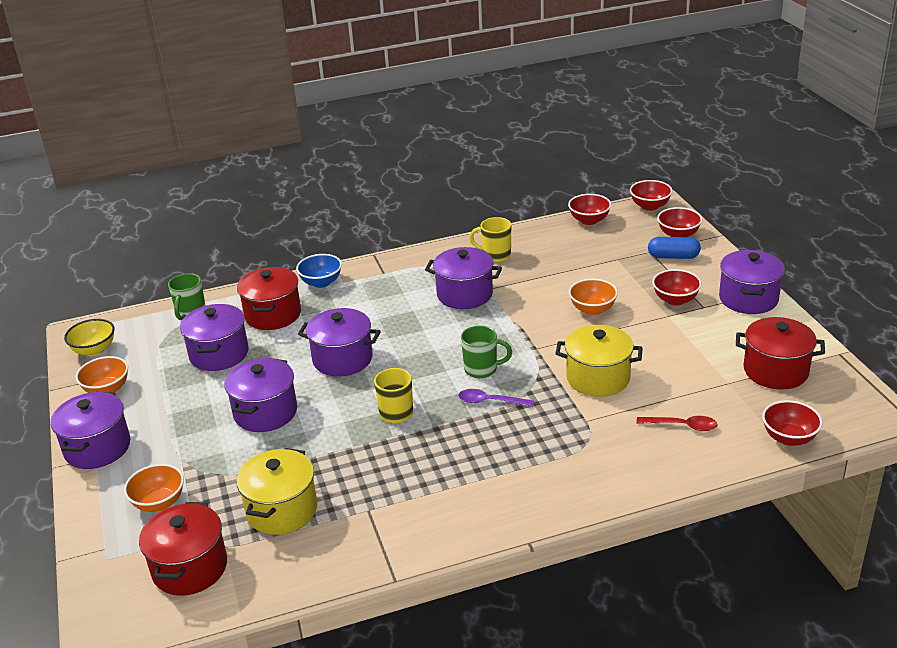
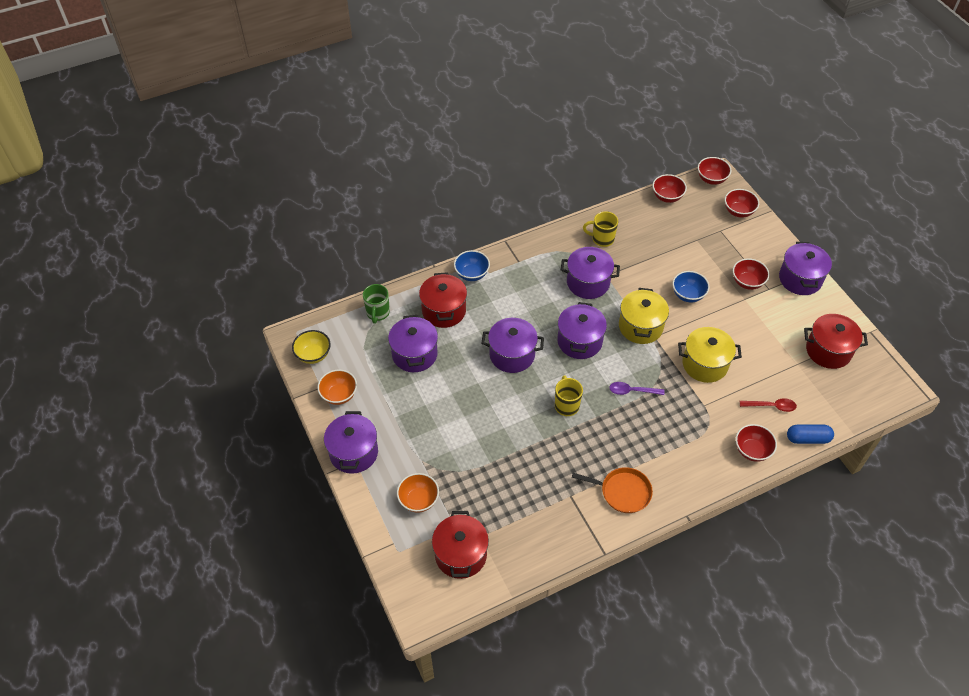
camera: 10 degrees left, 20 degrees up
(265, 412) = (469, 411): purple pot -> purple pot (579, 341)
(282, 510) = (509, 500): yellow pot -> yellow pot (640, 326)
(443, 509) = (622, 492): none -> orange pan
(482, 369) = (619, 360): green mug -> none
(592, 309) = (688, 295): orange bowl -> blue bowl
(673, 257) = (738, 236): blue capsule -> blue capsule (807, 439)
(789, 438) = (844, 413): red bowl -> red bowl (752, 450)

